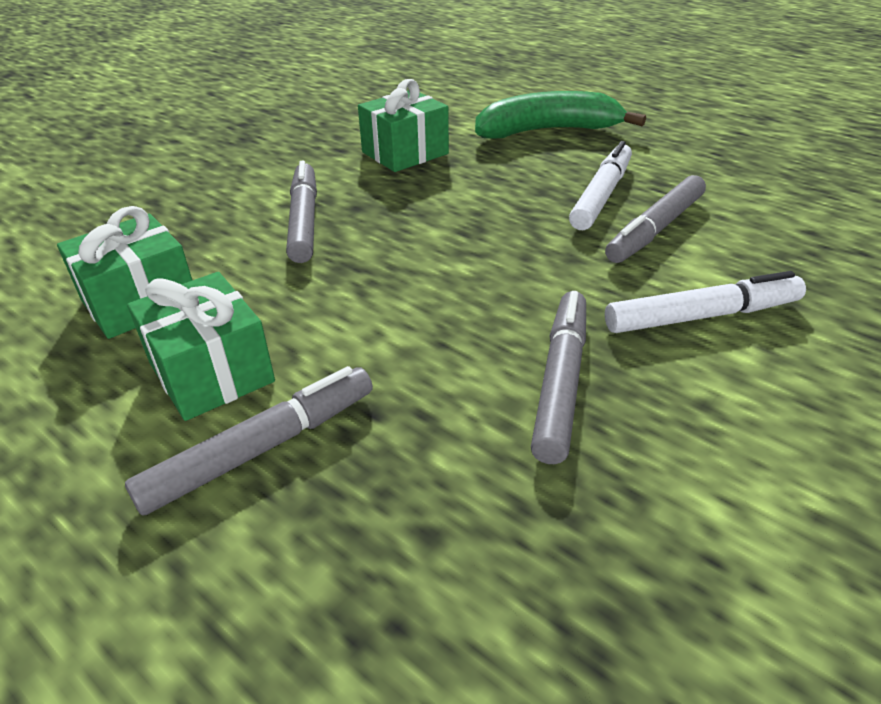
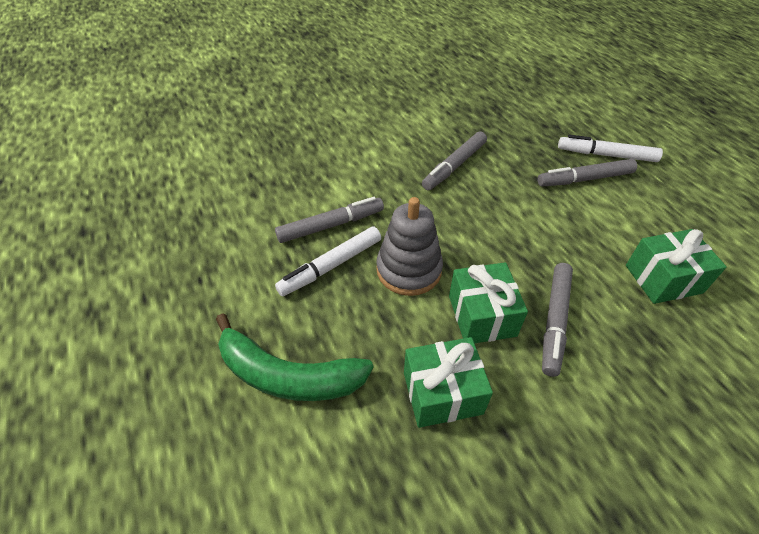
camera: 155 degrees left, 10 degrees up
(211, 372) = (610, 218): green gift -> green gift (482, 315)
(507, 216) = (409, 270): none -> grey stacking toy
(701, 316) = (369, 171): white marker -> white marker (606, 155)

